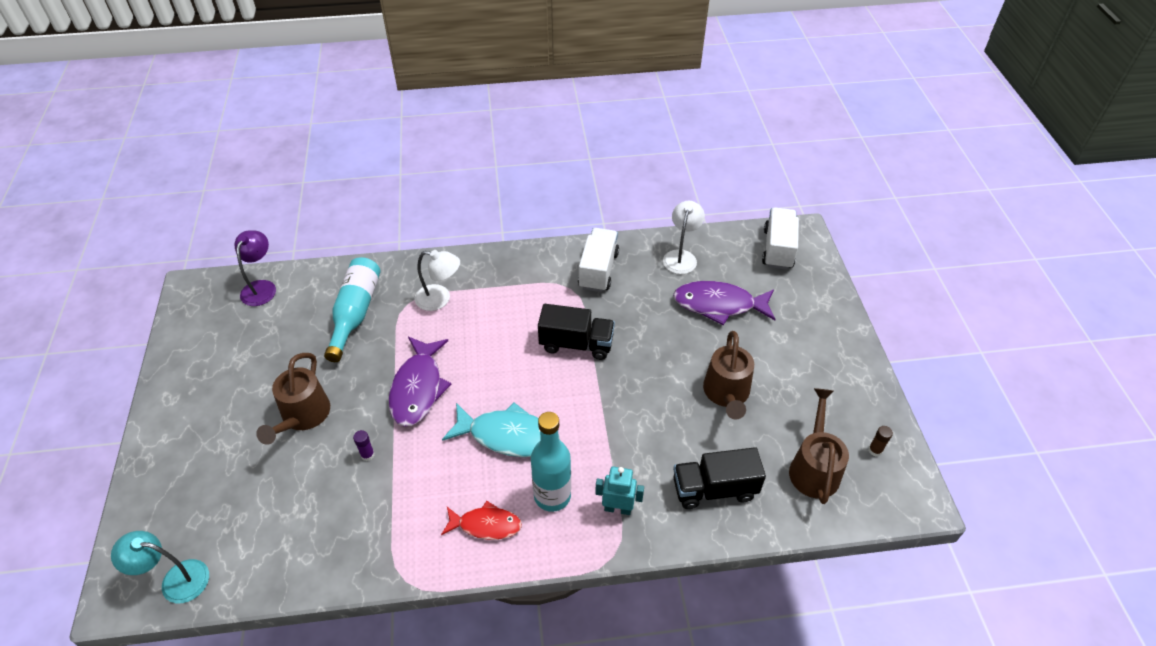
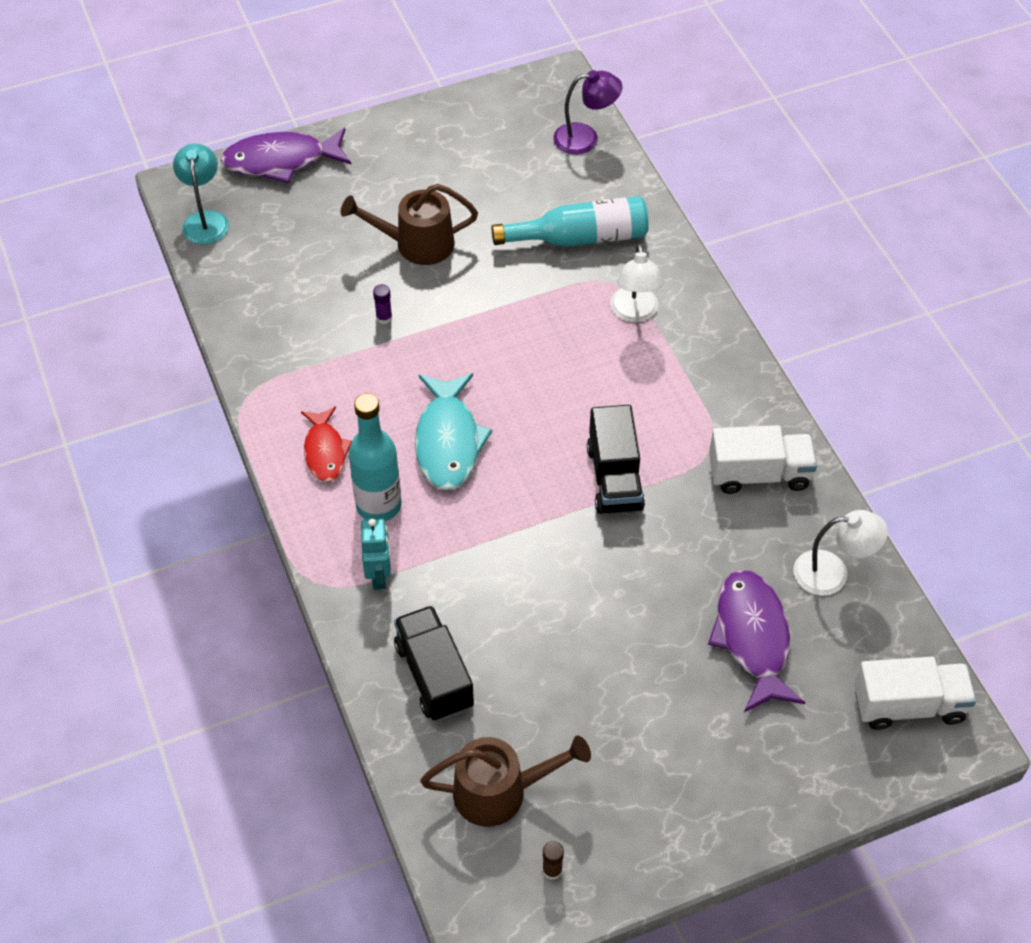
camera: 75 degrees right, 5 degrees up
(418, 388) = (488, 334): purple fish -> purple fish (281, 161)
(726, 394) = (589, 670): brown watering can -> none

